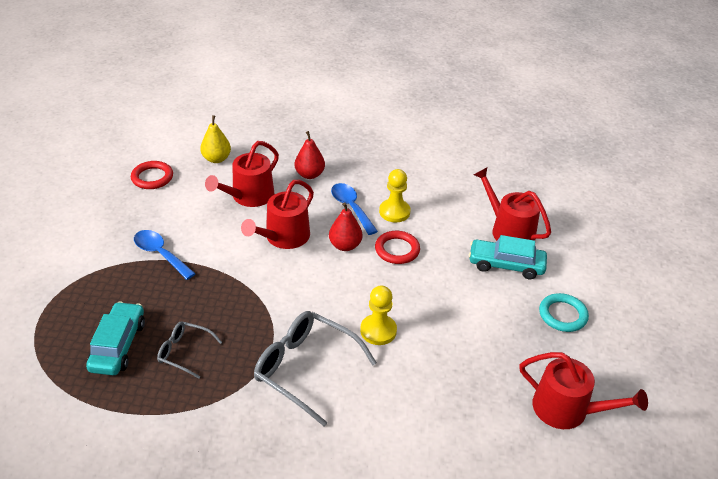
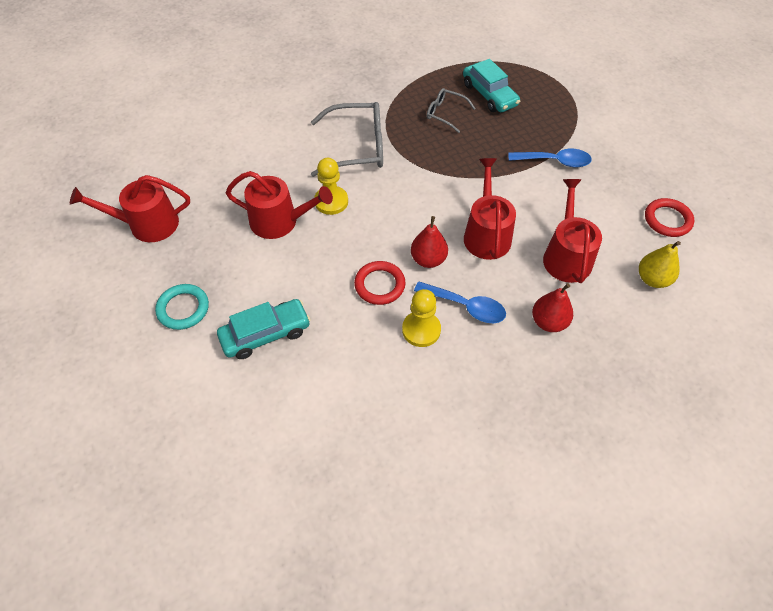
camera: 145 degrees right, 15 degrees up
(184, 352) = (445, 113): grey glasses -> grey glasses turned 135 degrees counterclockwise
(508, 230) = (288, 384): red watering can -> red watering can (279, 221)

